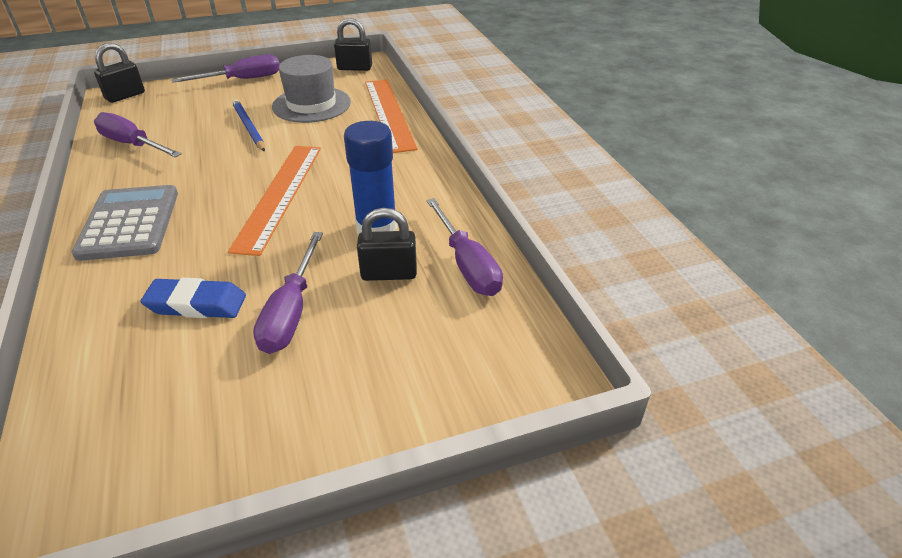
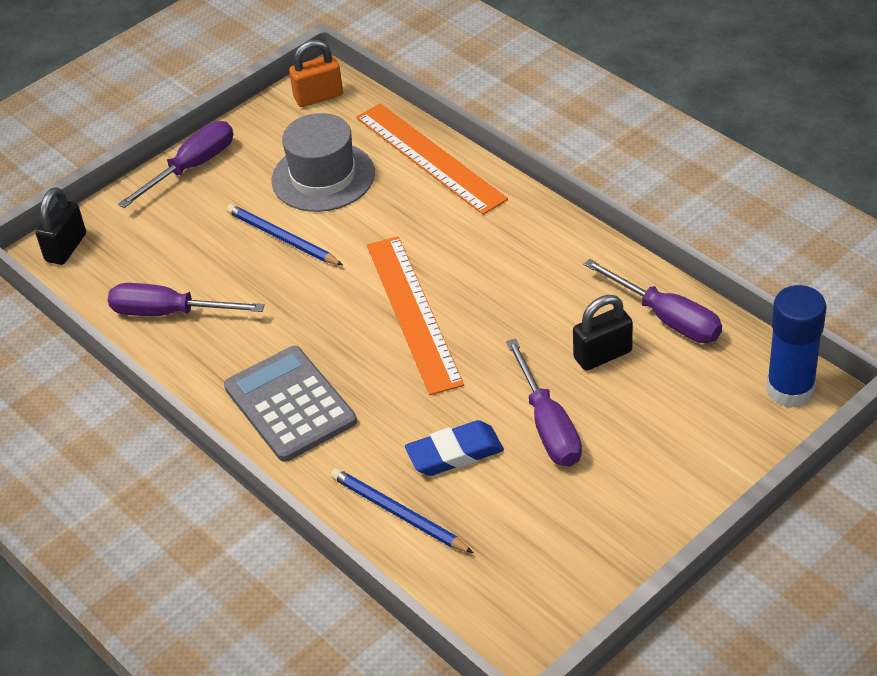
camera: 20 degrees left, 5 degrees up
(100, 335) = (398, 513): none -> blue pencil
(354, 68) = (318, 97): black padlock -> orange padlock
(376, 228) = (549, 312): blue glue stick -> blue glue stick (790, 389)

